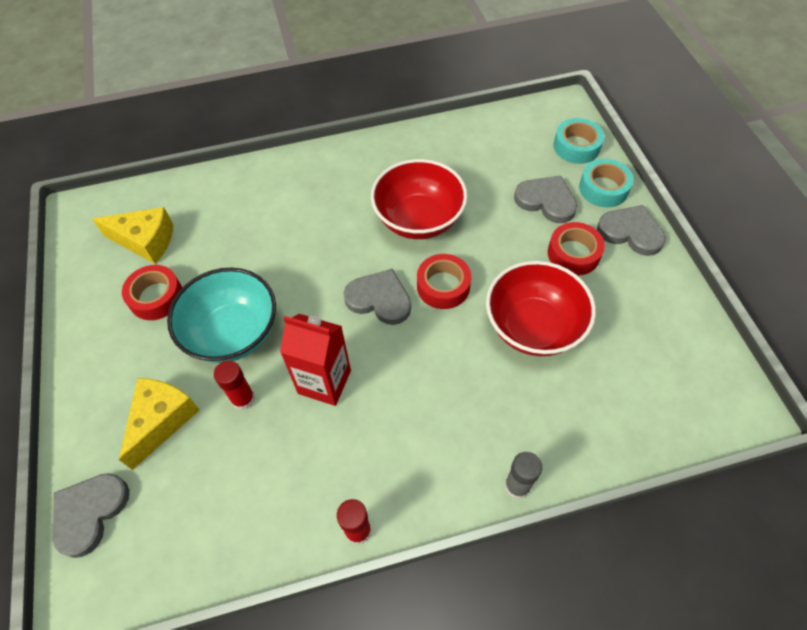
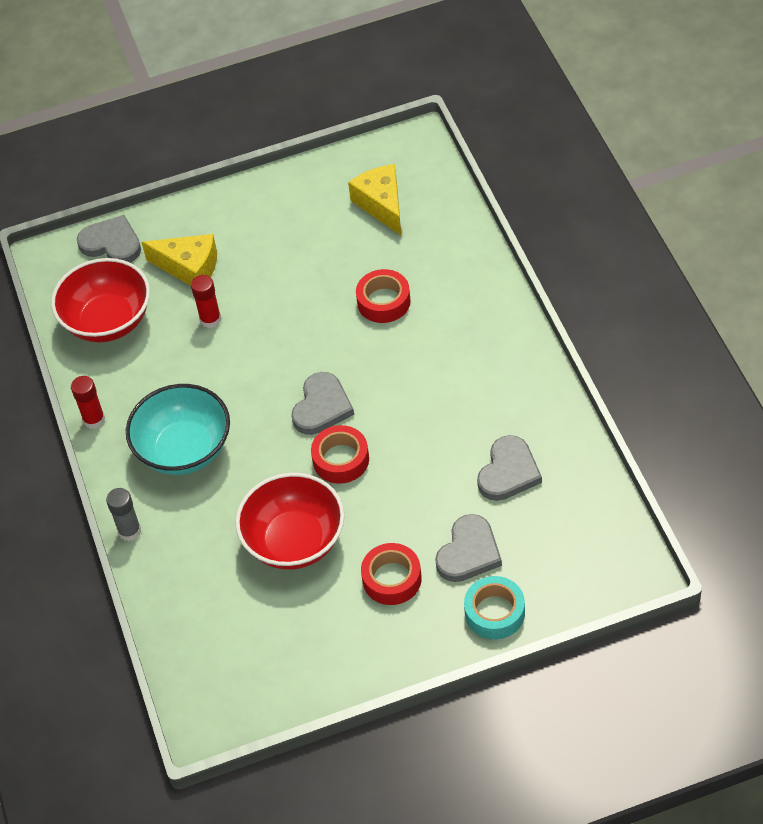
camera: 90 degrees right, 5 degrees down
(146, 241) = (381, 205): yellow cheese -> yellow cheese turned 150 degrees clockwise
(156, 297) = (315, 230): red tape -> red tape (383, 301)
(233, 333) = (278, 297): turquoise bowl -> turquoise bowl (184, 450)
(324, 382) = (228, 376): red carton -> none
(418, 219) = (429, 430): red bowl -> red bowl (108, 321)
(576, 146) = (564, 585): turquoise tape -> none
(631, 232) = (428, 638): grey heart -> grey heart (508, 472)

